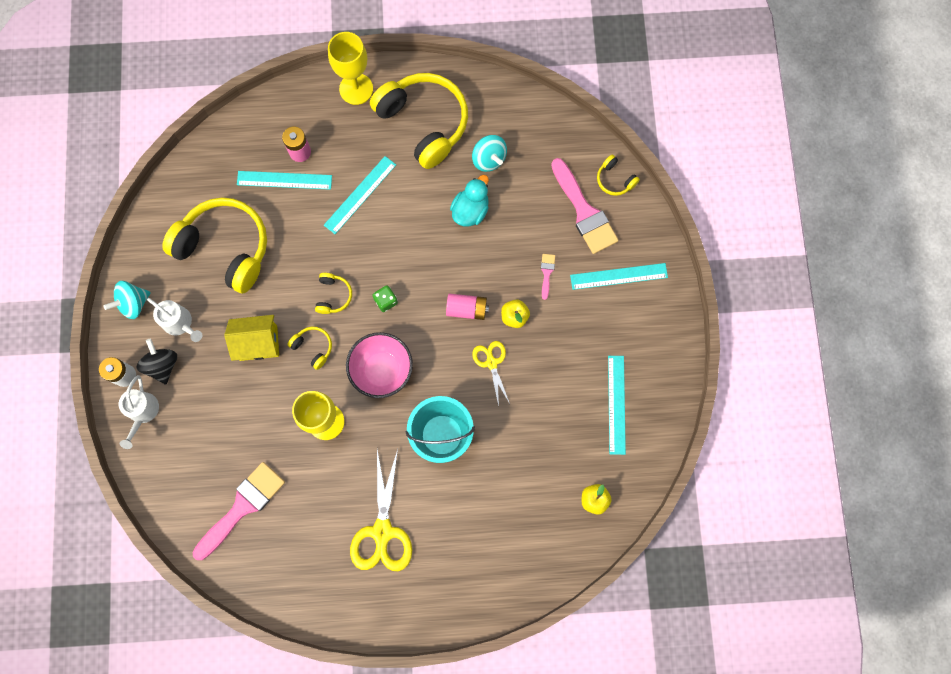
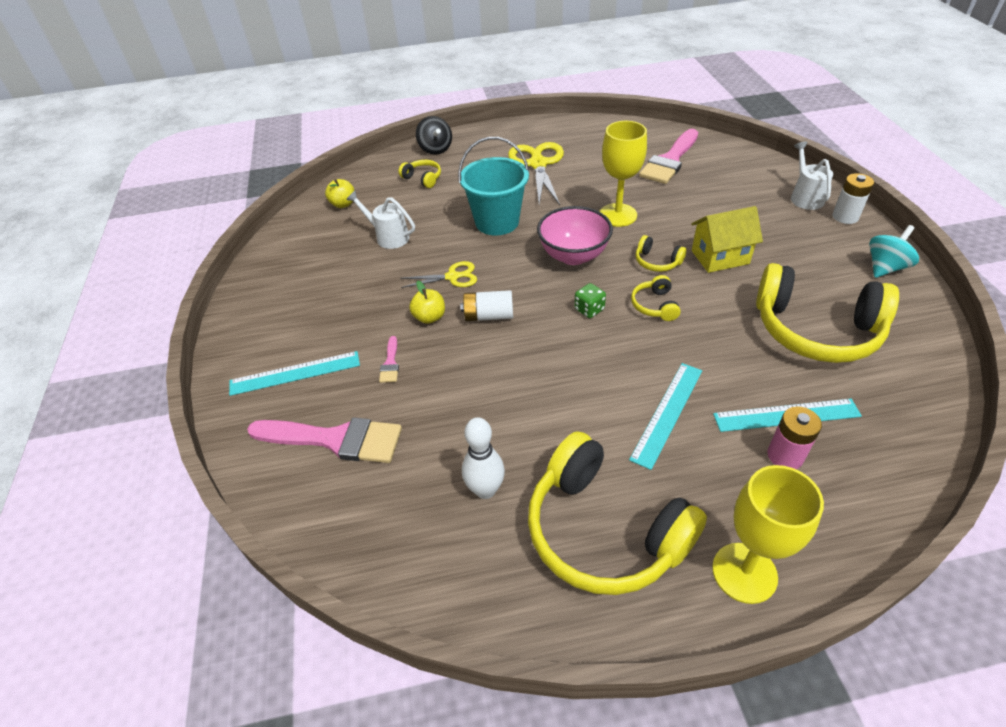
camera: 175 degrees right, 30 degrees down
(162, 365) = (812, 228): black spinning top -> black spinning top (435, 149)
(180, 323) = (817, 259): white watering can -> white watering can (388, 237)
(467, 309) = (488, 316): pink battery -> white battery
(470, 210) = (502, 417): turquoise duck -> none
(489, 159) = (485, 490): turquoise spinning top -> white bowling pin
(491, 363) = (452, 277): yellow scissors -> yellow scissors turned 75 degrees counterclockwise
(584, 212) = (335, 439): pink brush -> pink brush turned 135 degrees clockwise
(614, 180) = (284, 490): yellow headphones -> yellow headphones (423, 178)
(616, 404) = (313, 265): turquoise ruler -> none

